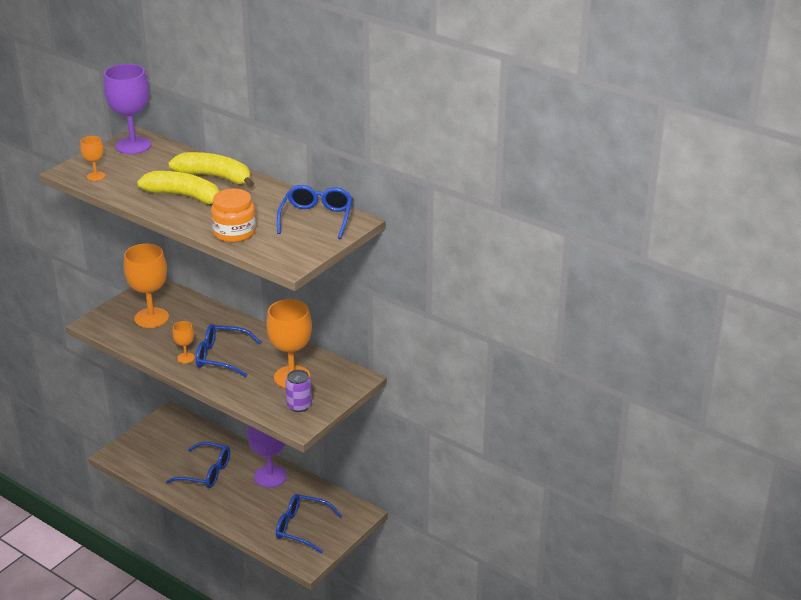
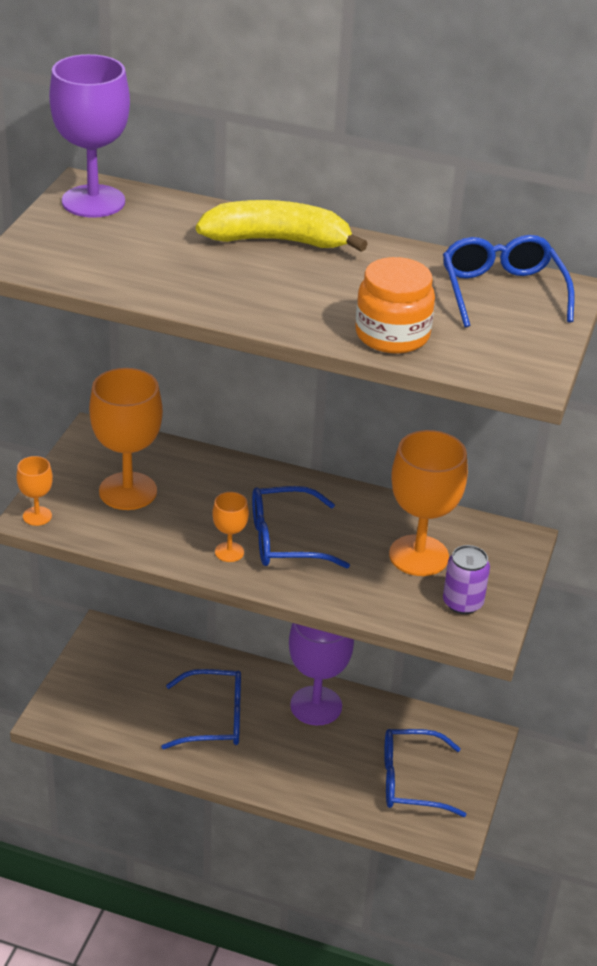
camera: 20 degrees left, 5 degrees up
(96, 176) = (71, 264): orange goblet -> orange goblet (37, 516)
(185, 196) = (255, 281): yellow banana -> none

